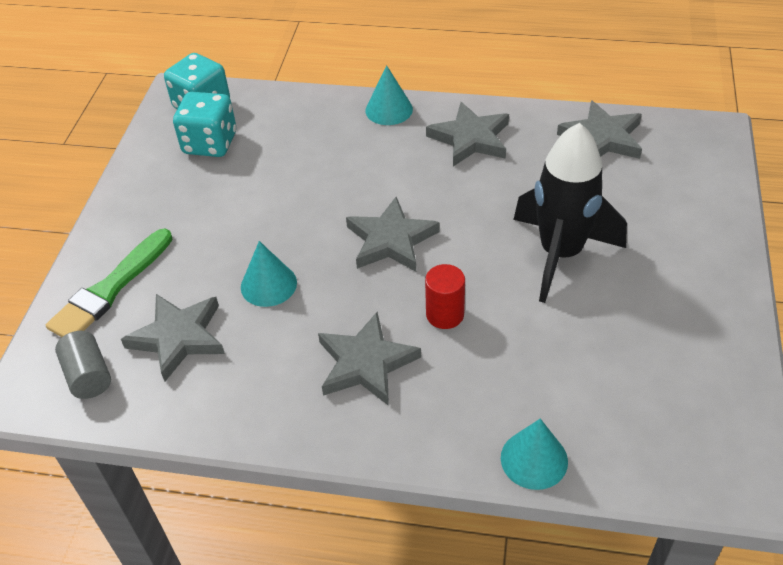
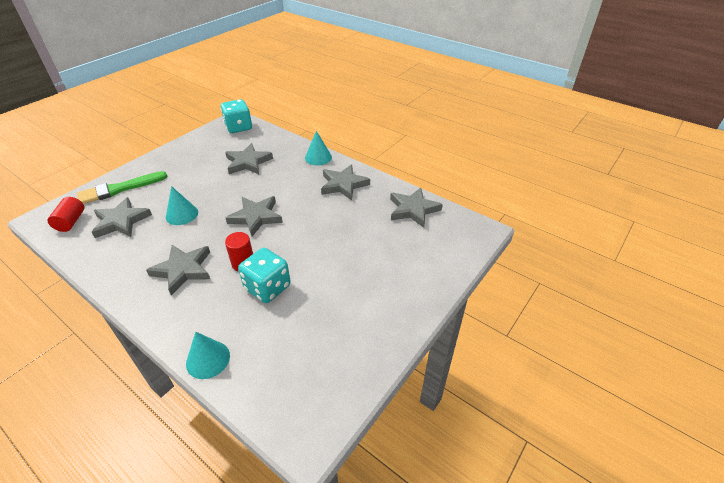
camera: 25 degrees right, 5 degrees down
(88, 376) = (71, 221): grey cylinder -> red cylinder
(210, 143) = (225, 144): turquoise dice -> turquoise dice (267, 287)
(284, 159) = (248, 162): none -> grey star
(560, 254) = (331, 259): black rocket -> none

